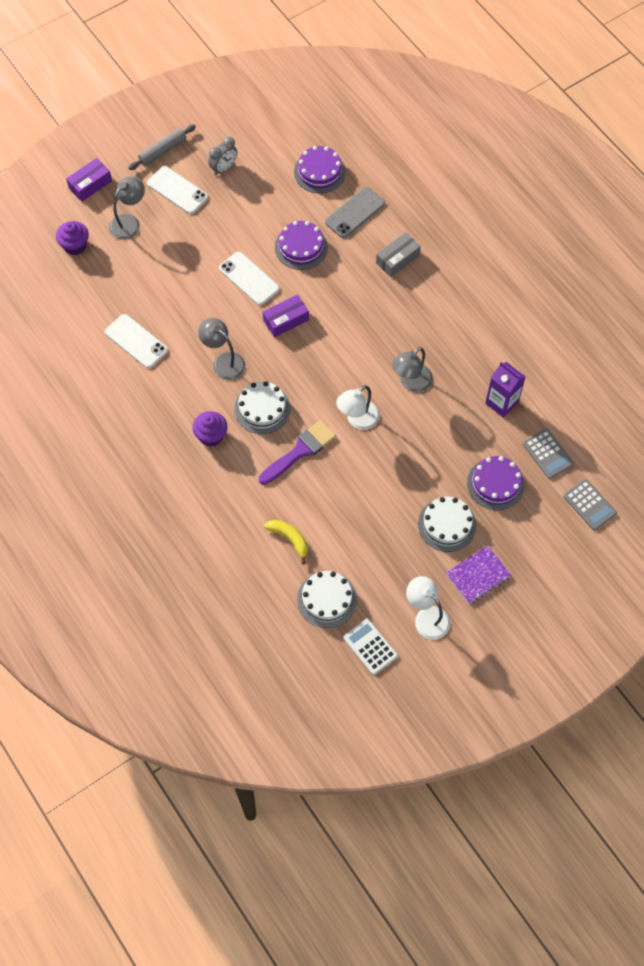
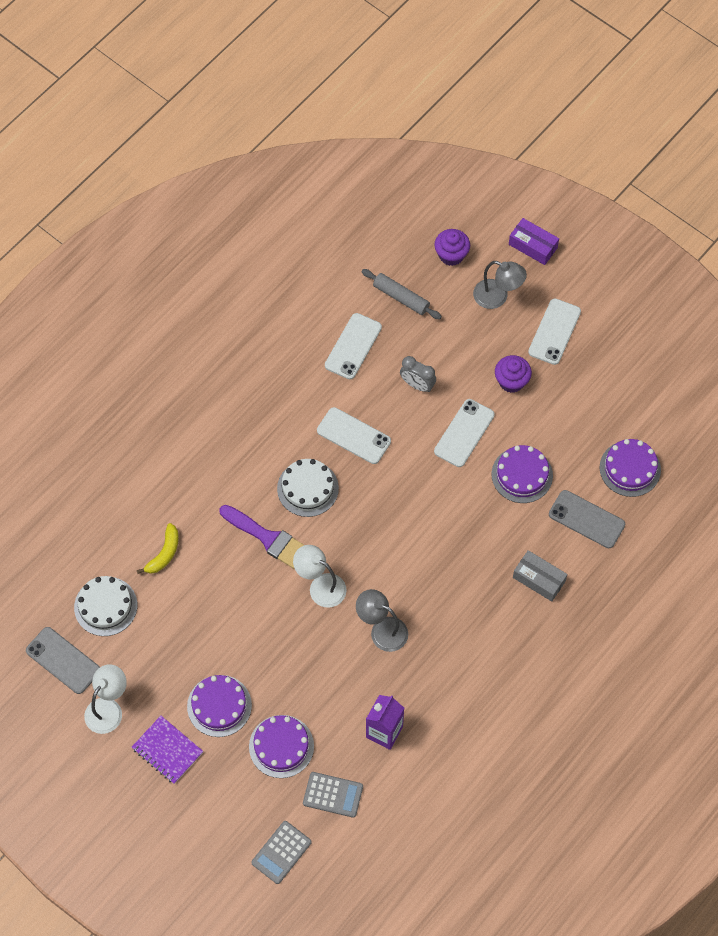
camera: 75 degrees right, 0 degrees up
(163, 151) = (601, 302): grey rolling pin -> grey rolling pin (401, 298)
(211, 435) = (262, 448): purple cupcake -> purple cupcake (511, 381)
(223, 361) = (353, 436): grey lamp -> white phone
(224, 168) = (600, 369): grey clock -> grey clock (417, 385)
(286, 320) = (423, 483): purple box -> none
(370, 647) = (63, 660): white calculator -> grey phone
(447, 524) = (219, 706): white cake -> purple cake
(547, 454) = (333, 794): grey calculator -> grey calculator turned 120 degrees counterclockwise

